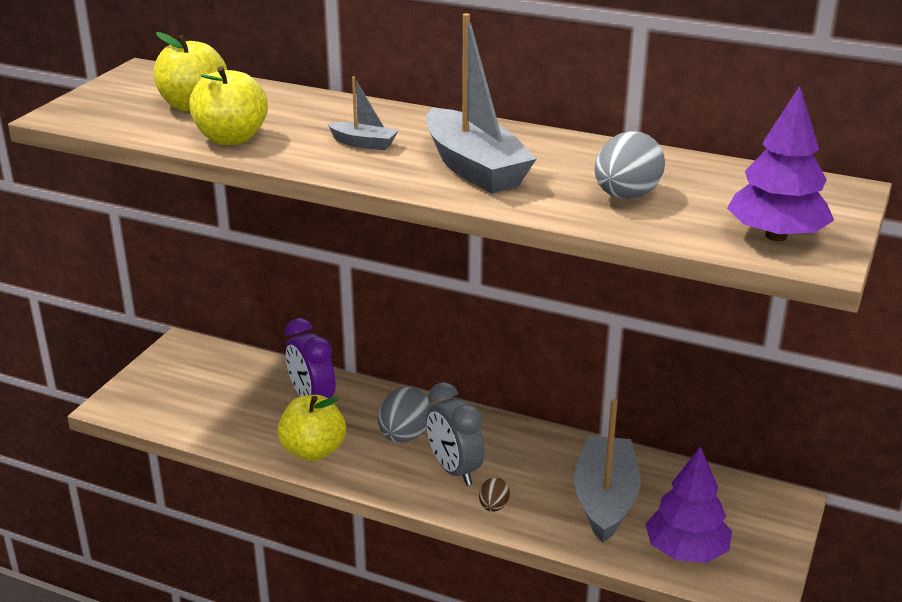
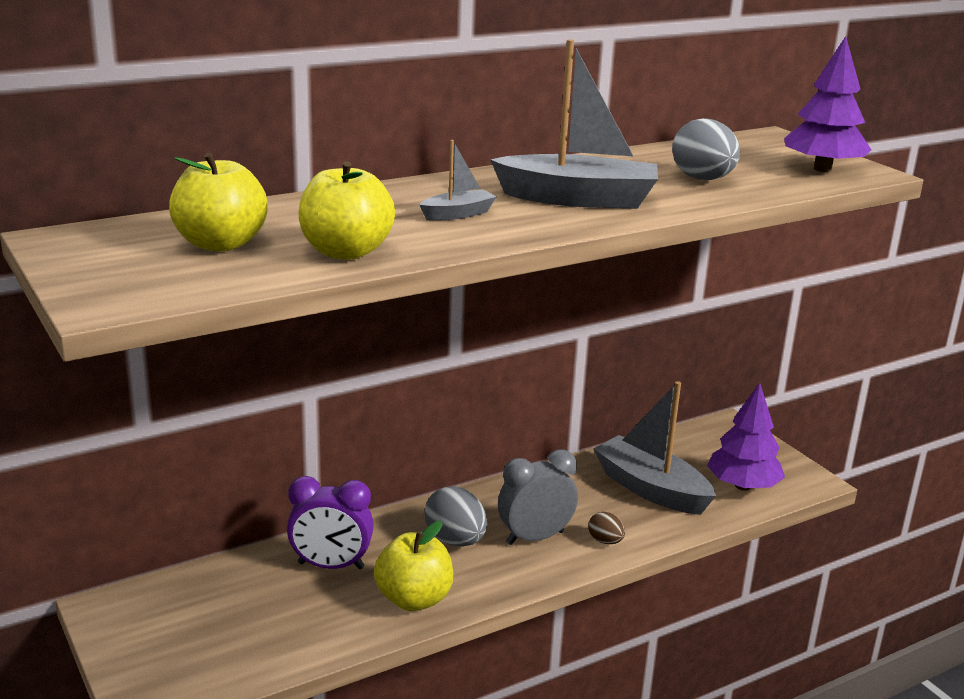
camera: 55 degrees left, 5 degrees down
(454, 470) = (535, 537): grey clock -> grey clock turned 150 degrees clockwise

